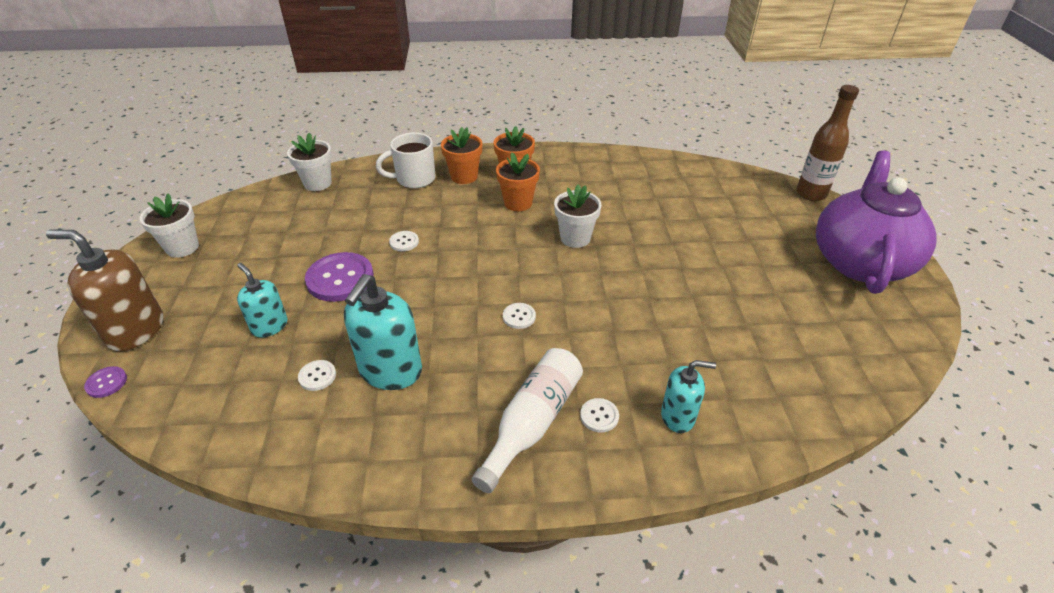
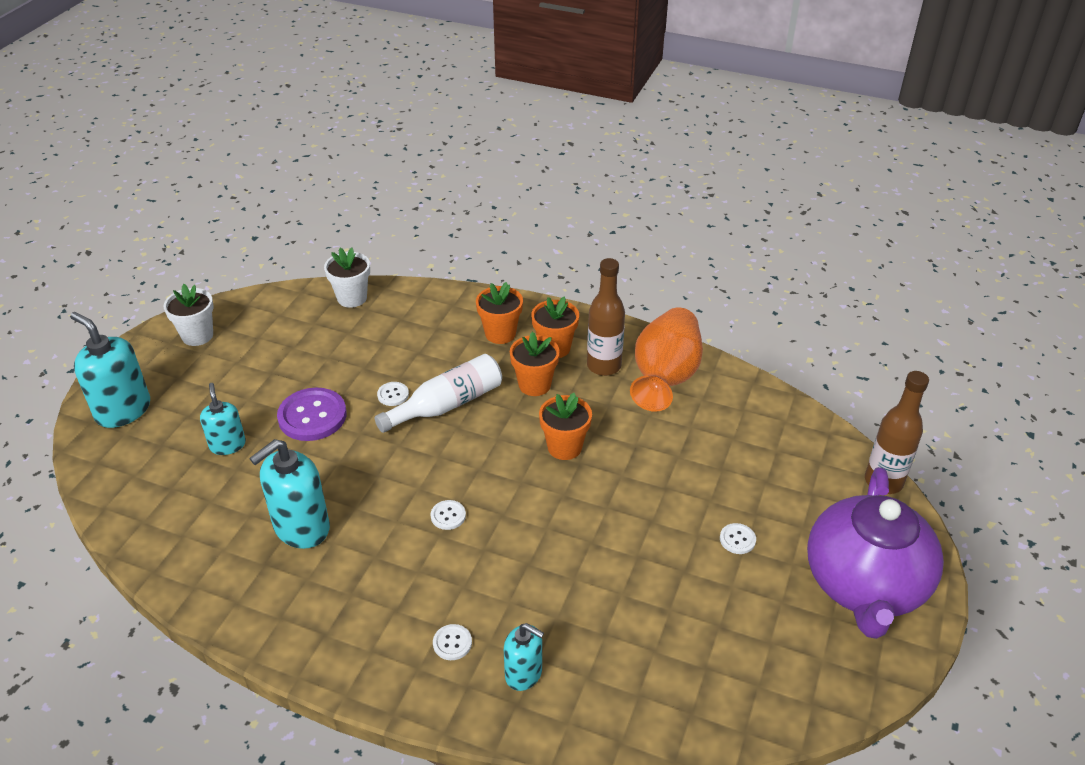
camera: 25 degrees right, 0 degrees up
(106, 383) = (81, 453): purple button -> none
(135, 330) = (123, 410): brown soap dispenser -> turquoise soap dispenser
(317, 376) = (240, 509): white button -> white button (737, 539)
(414, 179) = (448, 321): white mug -> none
(532, 423) = (390, 625): white bottle -> white bottle (447, 405)
(561, 177) = (604, 366): none -> brown bottle
(575, 238) = (564, 447): white flower pot -> orange flower pot
(612, 172) = (665, 378): none -> orange vase
(859, 261) = (865, 585): purple teapot -> purple teapot turned 150 degrees clockwise

